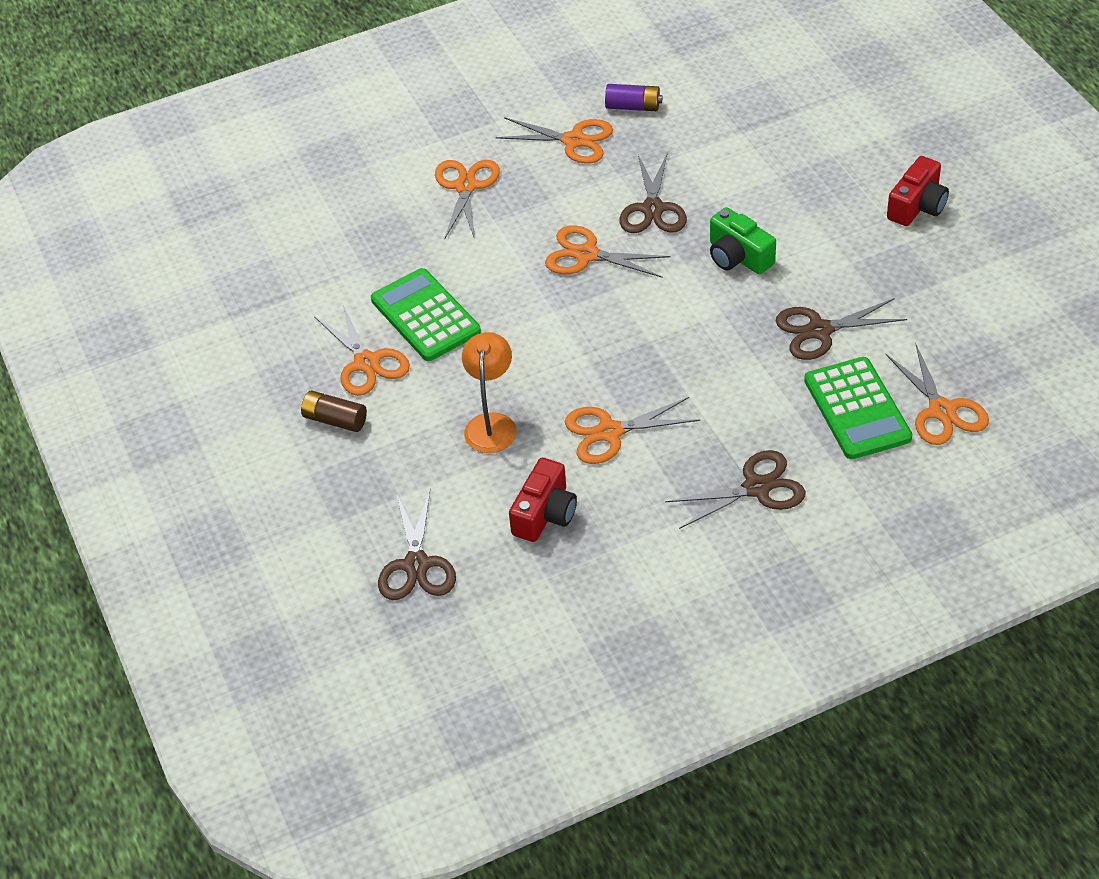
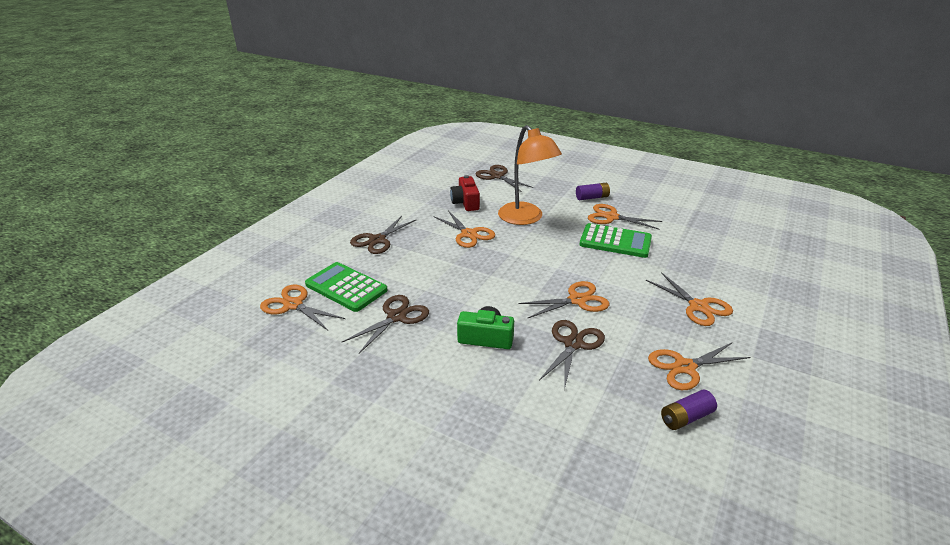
camera: 140 degrees right, 15 degrees down
(335, 420) = (592, 197): brown battery -> purple battery
(491, 424) = (526, 218): orange lamp -> orange lamp, size x1.57
(610, 432) = (468, 234): orange scissors -> orange scissors turned 105 degrees clockwise
(653, 209) = (573, 344): brown scissors -> brown scissors turned 60 degrees clockwise
(917, 206) = (382, 437): red camera -> none

